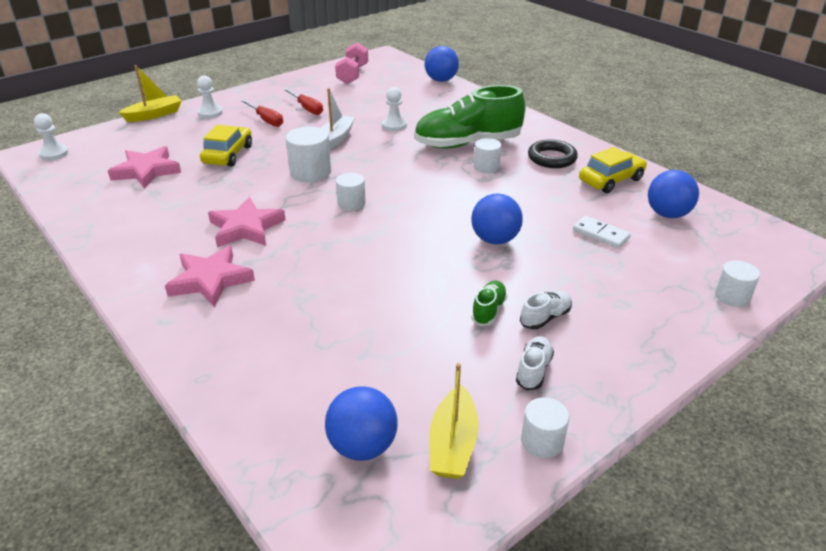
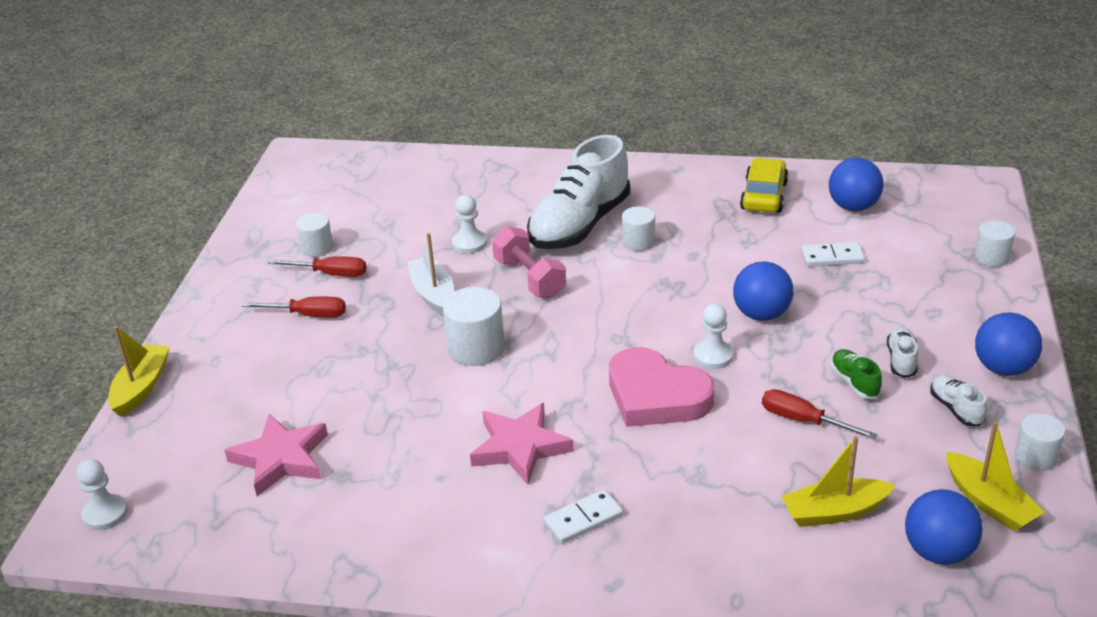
camera: 40 degrees left, 0 degrees up
(210, 113) = (216, 344): white pawn -> white pawn (713, 356)
(210, 280) = (583, 519): pink star -> white domino
(228, 155) = (343, 382): yellow car -> none
(342, 373) = (834, 512): none -> yellow boat
(351, 203) = (578, 357): white cylinder -> white cylinder (317, 248)
(352, 75) = (306, 200): pink dumbbell -> pink dumbbell (529, 278)
(356, 245) = (656, 395): none -> pink heart
(416, 311) = (803, 420): none -> red screwdriver
(441, 80) = (425, 158): blue ball -> blue ball (1003, 368)
(468, 143) = (579, 225): green shoe -> white shoe
(552, 158) = (681, 199): black ring -> none

